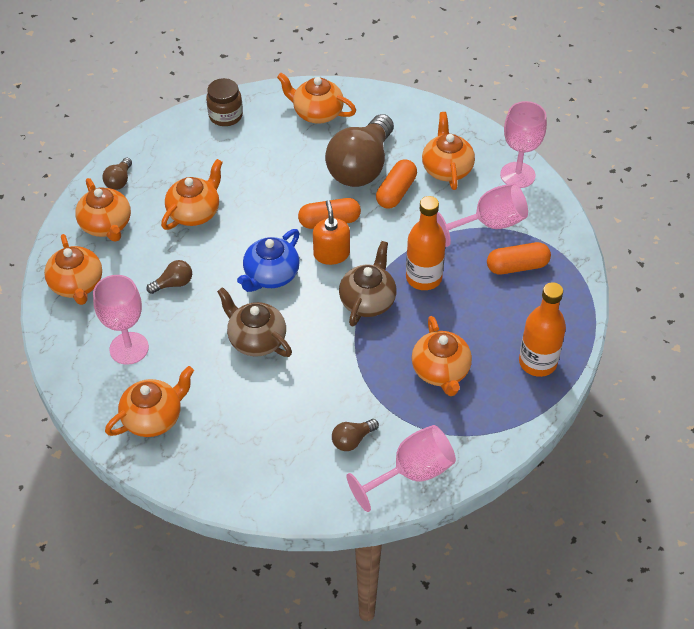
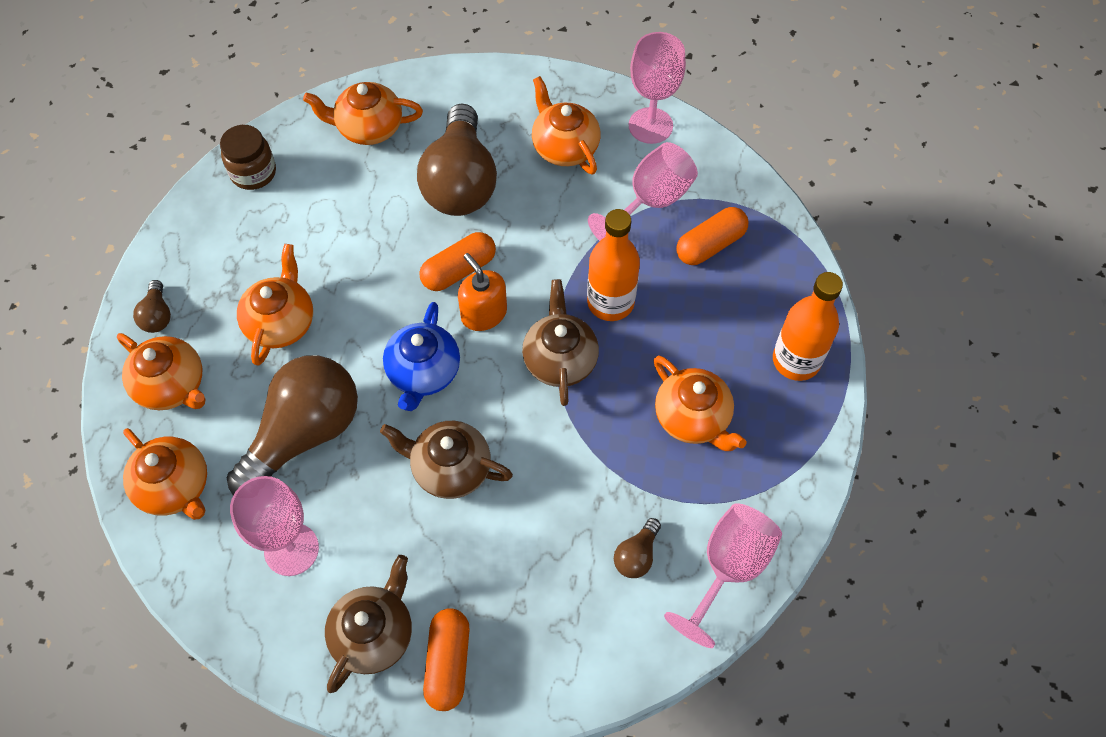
camera: 25 degrees left, 10 degrees up
(153, 418) = (374, 634): orange teapot -> brown teapot
(173, 284) = (304, 434): brown light bulb -> brown light bulb, size x2.37
(396, 192) = (520, 200): orange capsule -> orange capsule (448, 663)

